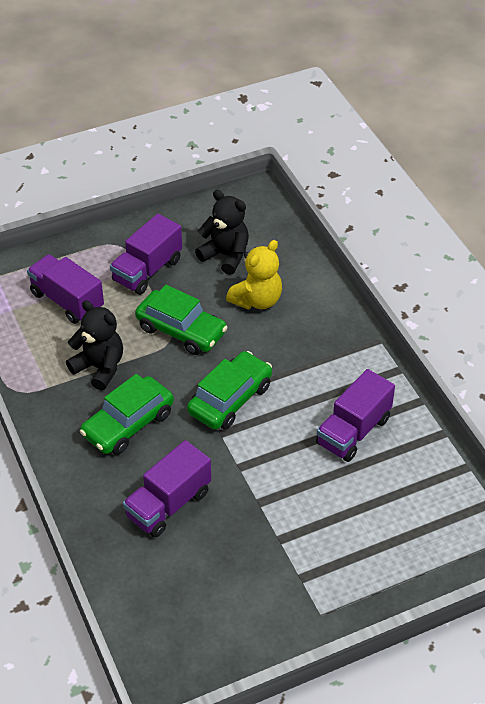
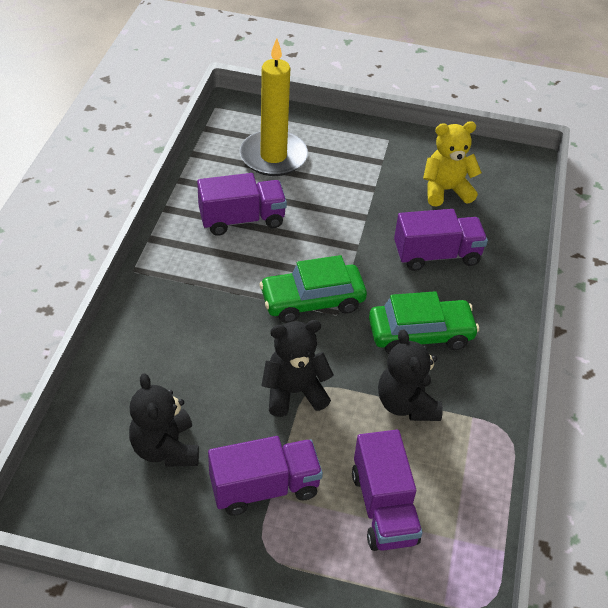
camera: 145 degrees left, 0 degrees up
(181, 330) = (294, 392): green car -> black teddy bear
(257, 300) = (191, 375): yellow teddy bear -> yellow teddy bear (446, 190)
(399, 513) = (273, 156): none -> yellow candle

